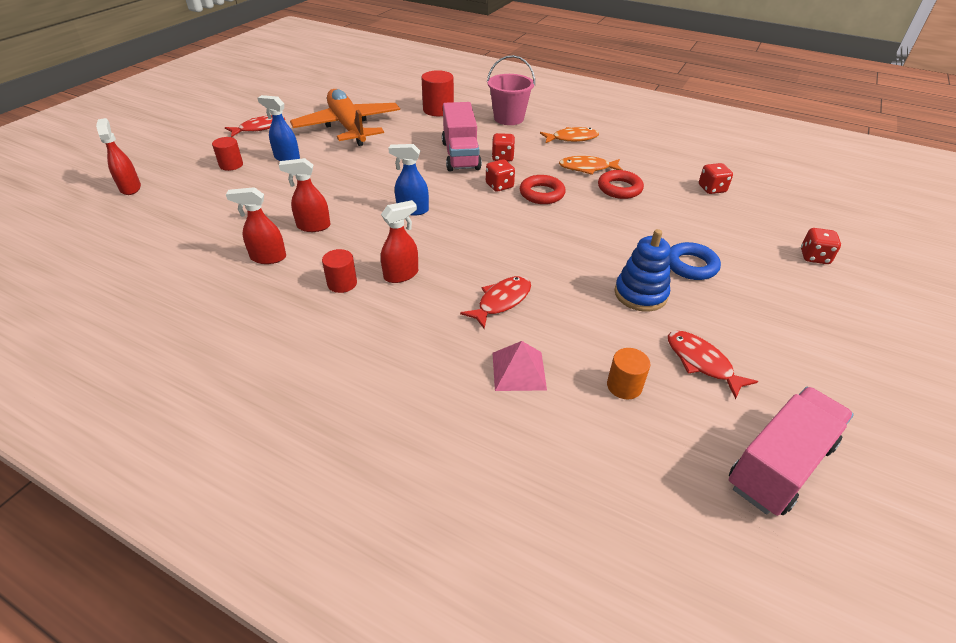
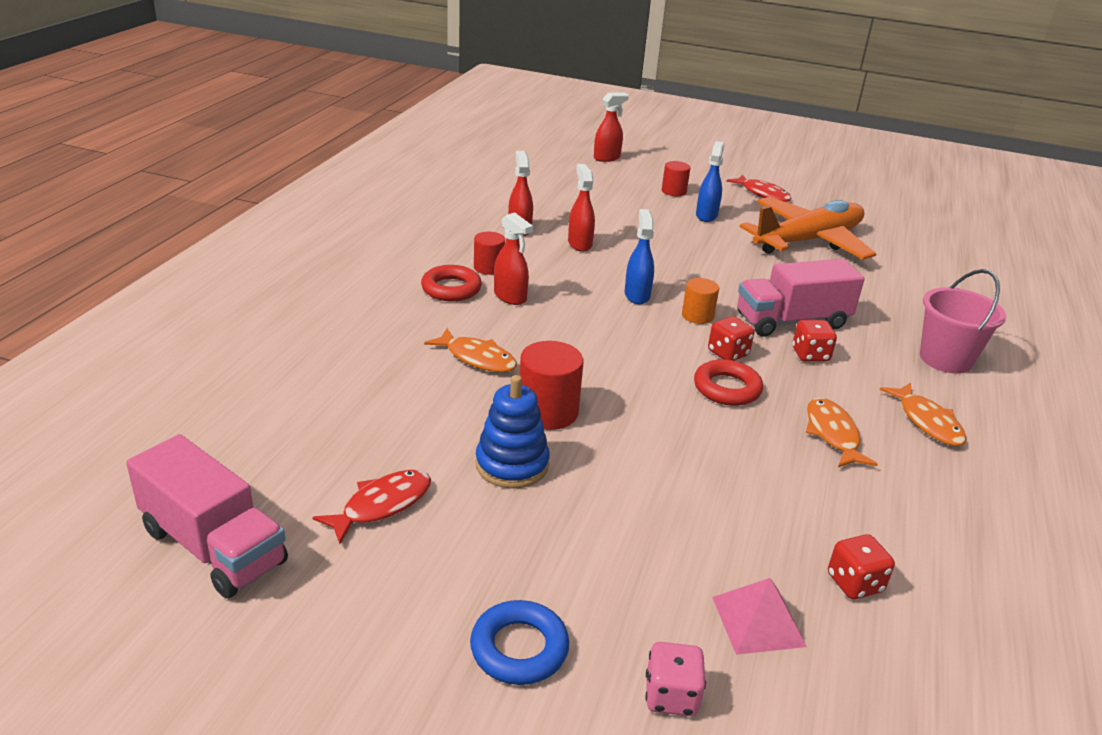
camera: 80 degrees right, 10 degrees down
(438, 110) = (916, 298): red cylinder -> red cylinder (548, 412)
(501, 301) = (477, 358): red fish -> orange fish
(518, 370) = (367, 370): pink pyramid -> pink pyramid (758, 621)
(619, 188) = (786, 465): red ring -> red ring (451, 289)
(624, 386) = (343, 438): orange cylinder -> orange cylinder (697, 316)
(691, 265) = (593, 522): blue ring -> blue ring (519, 648)
(814, 257) = (671, 696): red dice -> pink dice

